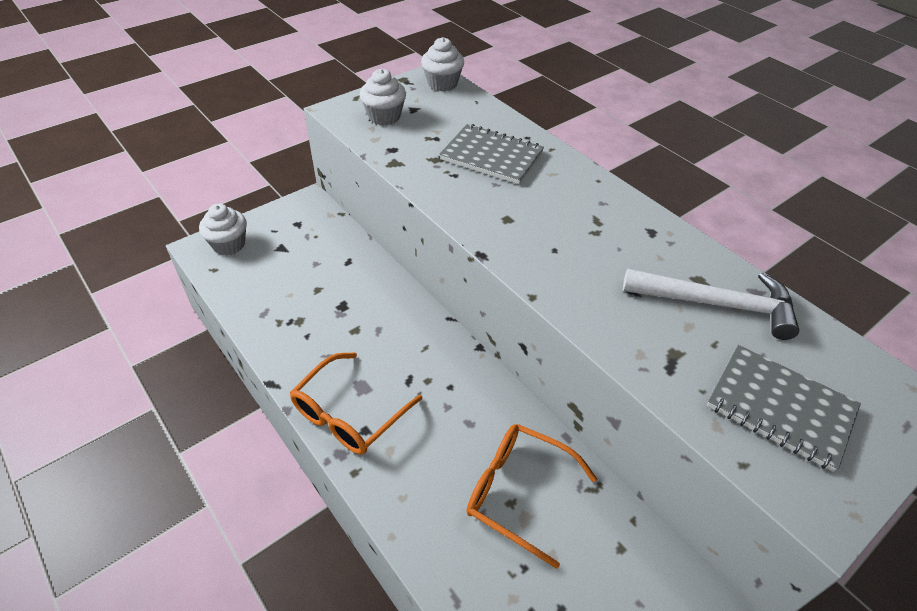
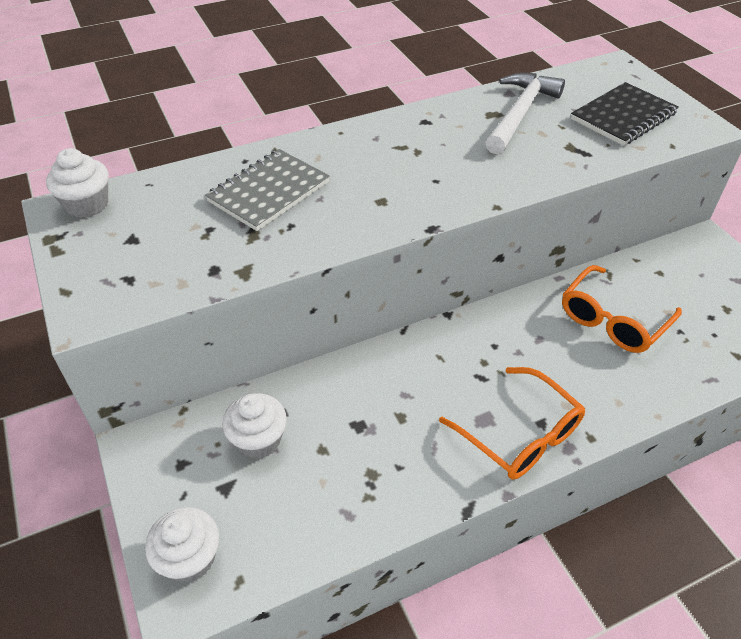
camera: 75 degrees left, 0 degrees up
(384, 116) = (133, 268): white cupcake -> white cupcake (258, 440)
(780, 408) = (623, 116): grey notebook -> black notebook

